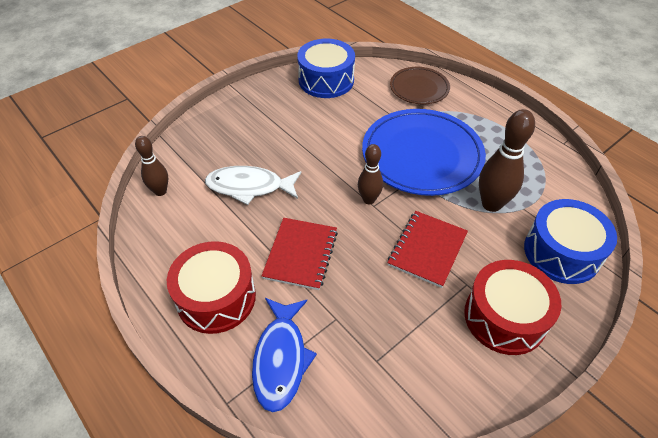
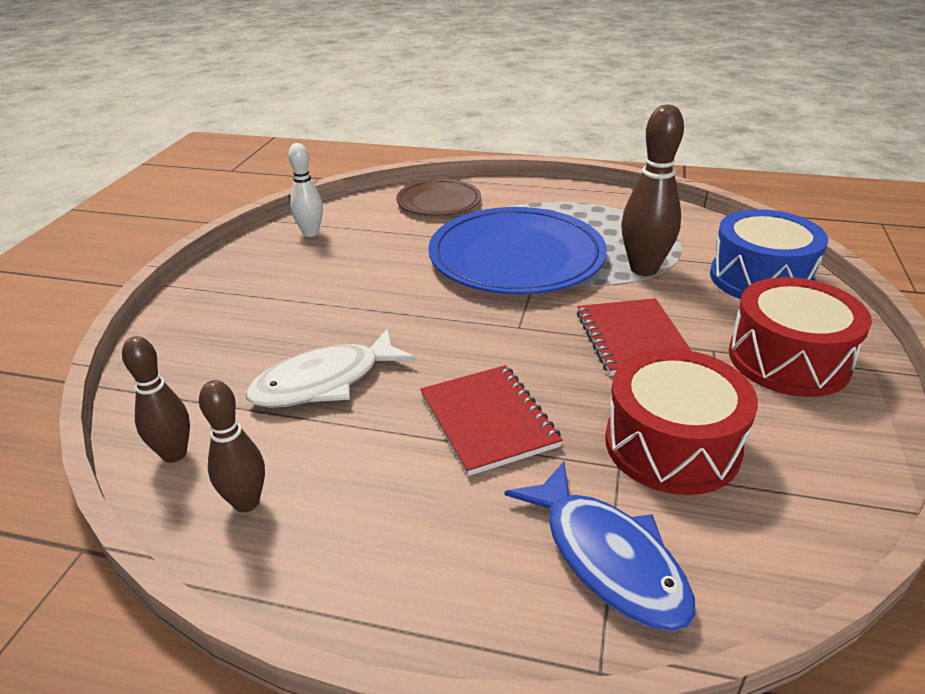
camera: 35 degrees left, 15 degrees down
(216, 297) = (423, 540): red drum -> red drum (672, 445)
(326, 80) = (311, 233): blue drum -> white bowling pin
(369, 199) = (506, 323): brown bowling pin -> brown bowling pin (246, 502)

